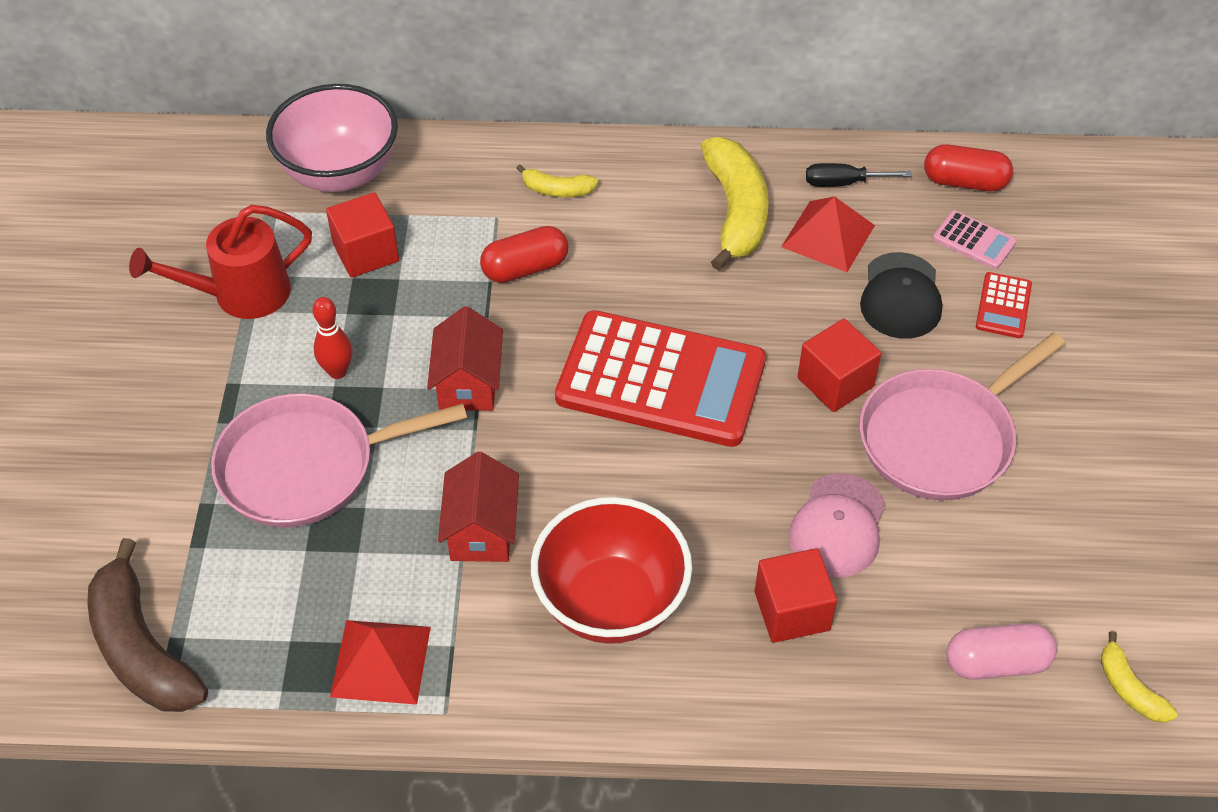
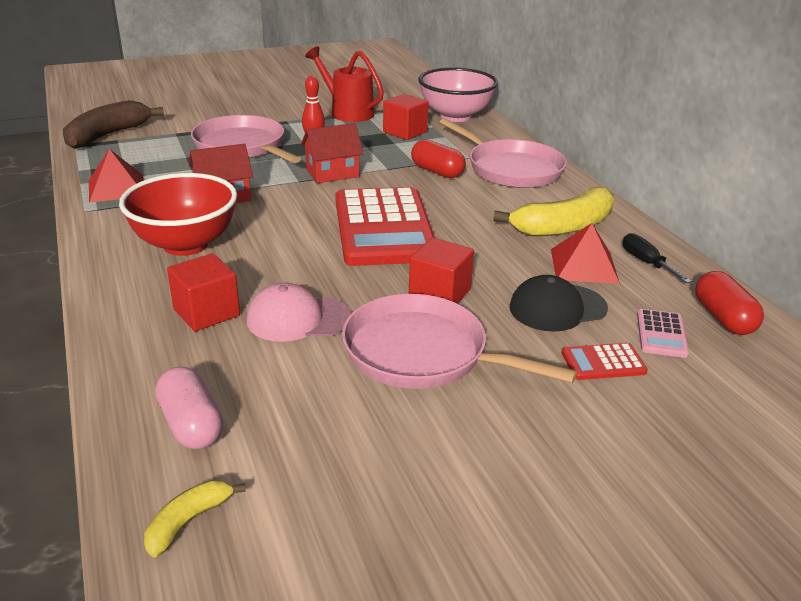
camera: 65 degrees right, 20 degrees down
(557, 190) = (511, 169): yellow banana -> pink pan

